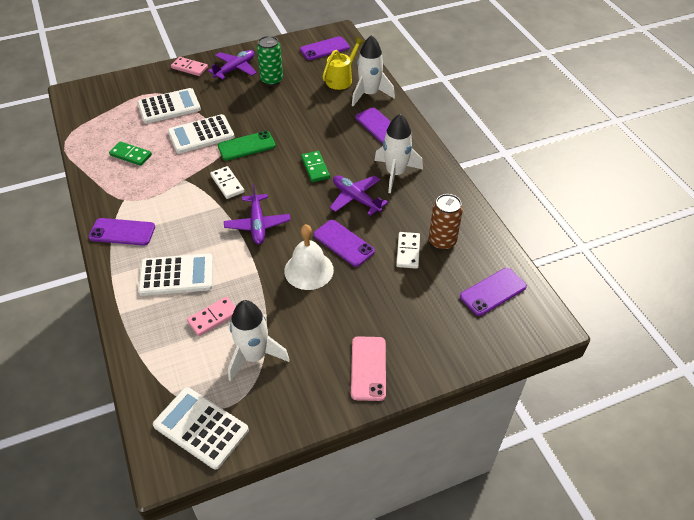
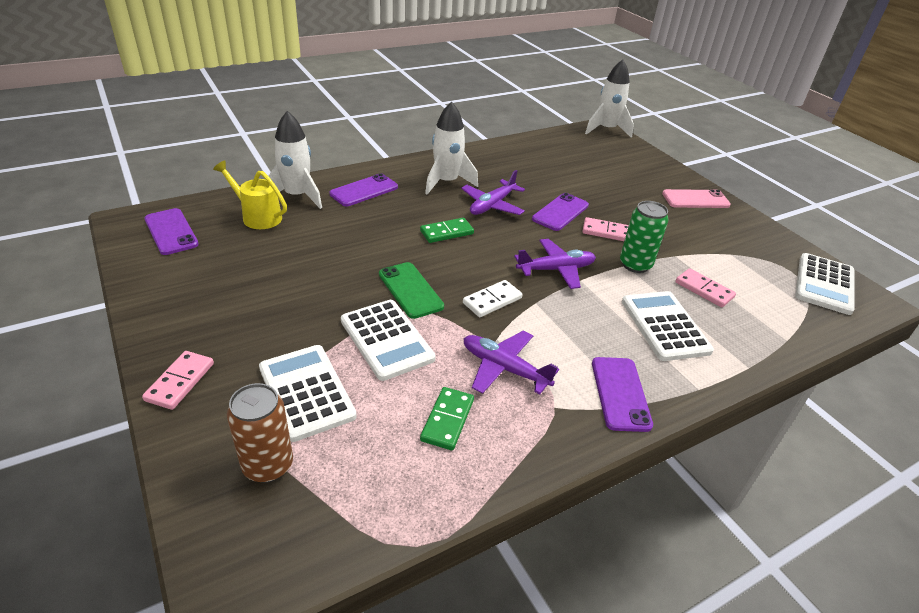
camera: 100 degrees left, 10 degrees down
(235, 69) = (201, 320): purple plane -> purple plane (504, 368)
(254, 356) = (728, 259): white rocket -> white rocket (606, 130)
(272, 80) = (246, 278): green can -> green can (635, 265)
(309, 270) = (606, 232): white bell -> pink domino
(408, 251) = (555, 179): white domino -> none
(442, 241) = (535, 162): brown can -> brown can (268, 465)
(493, 292) = (582, 145): purple phone -> none

